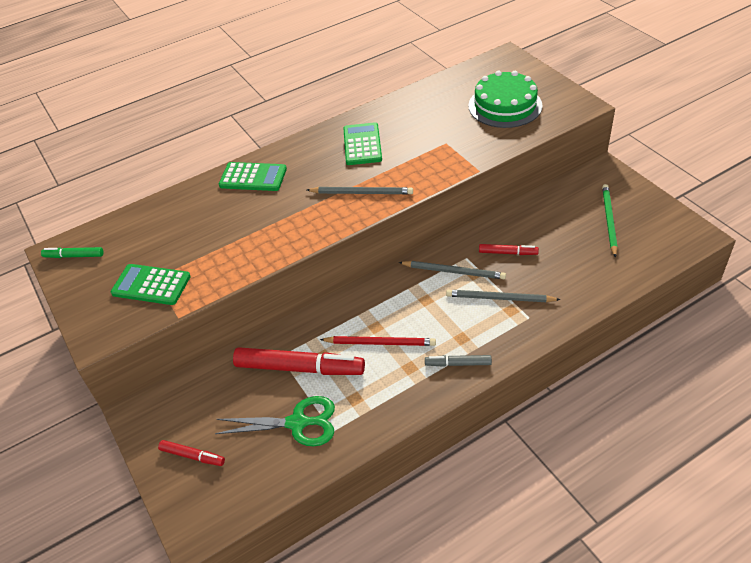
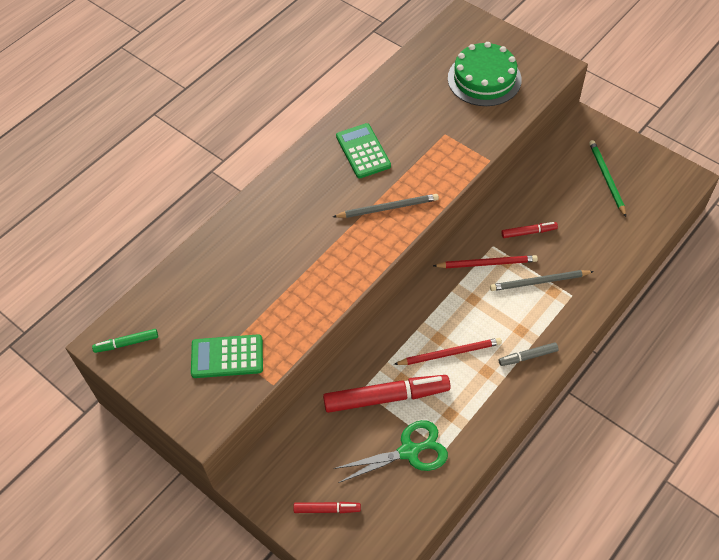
camera: 20 degrees left, 10 degrees up
(253, 177) = (269, 212): green calculator -> none
(454, 271) = (487, 263): grey pencil -> red pencil

